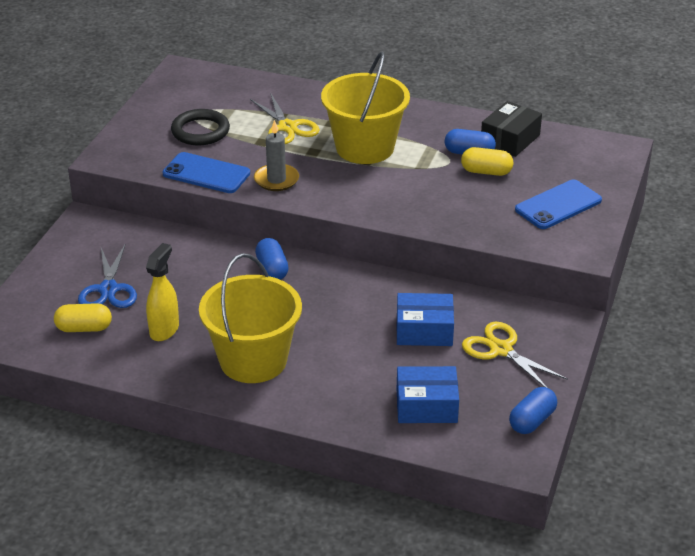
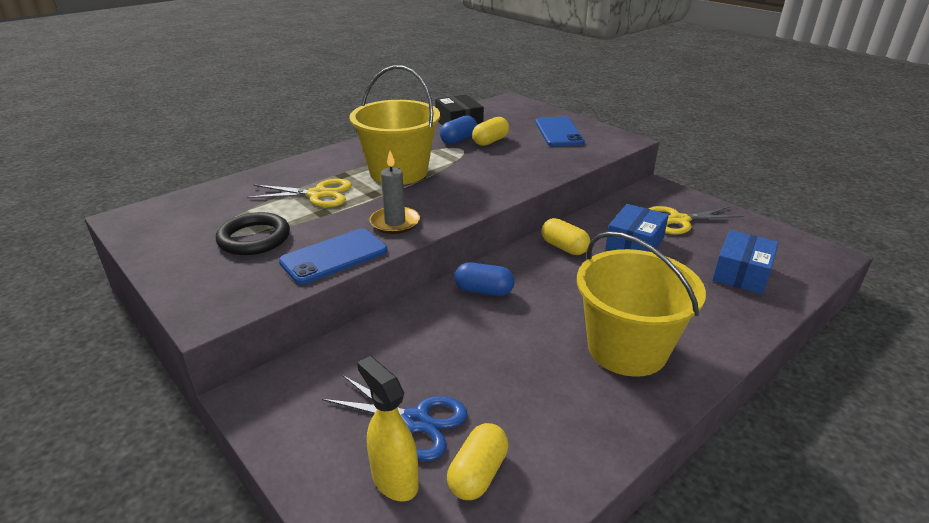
camera: 60 degrees left, 5 degrees down
(164, 330) = (531, 398): yellow spray bottle -> yellow spray bottle (394, 480)
(377, 291) = (564, 247): none -> yellow capsule
(532, 421) = (776, 235): blue capsule -> none

